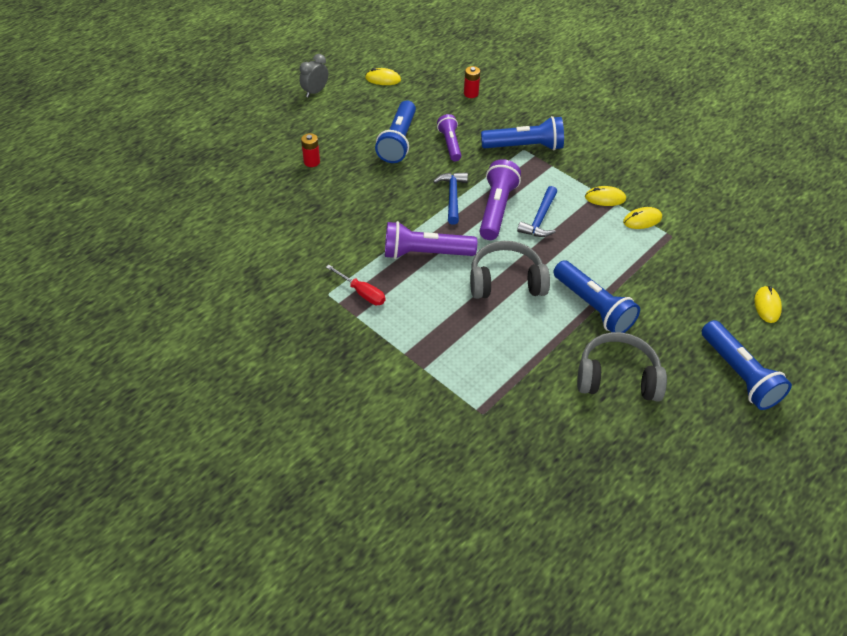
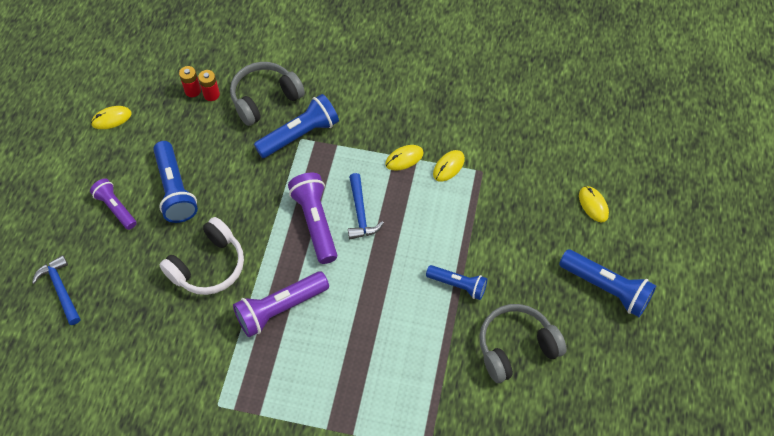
camera: 30 degrees left, 10 degrees up
(312, 162) = (103, 260): red battery -> red battery (192, 91)
(315, 92) = (50, 170): grey clock -> none
(362, 293) = (248, 386): red screwdriver -> none
(388, 200) = (208, 266): none -> white headphones
(450, 144) = (228, 168): purple flashlight -> purple flashlight (116, 208)
(452, 196) = (266, 229): blue hammer -> blue hammer (60, 289)
(506, 281) = (370, 299): grey headphones -> grey headphones (265, 98)
(593, 307) = (458, 285): blue flashlight -> blue flashlight, size x0.64

